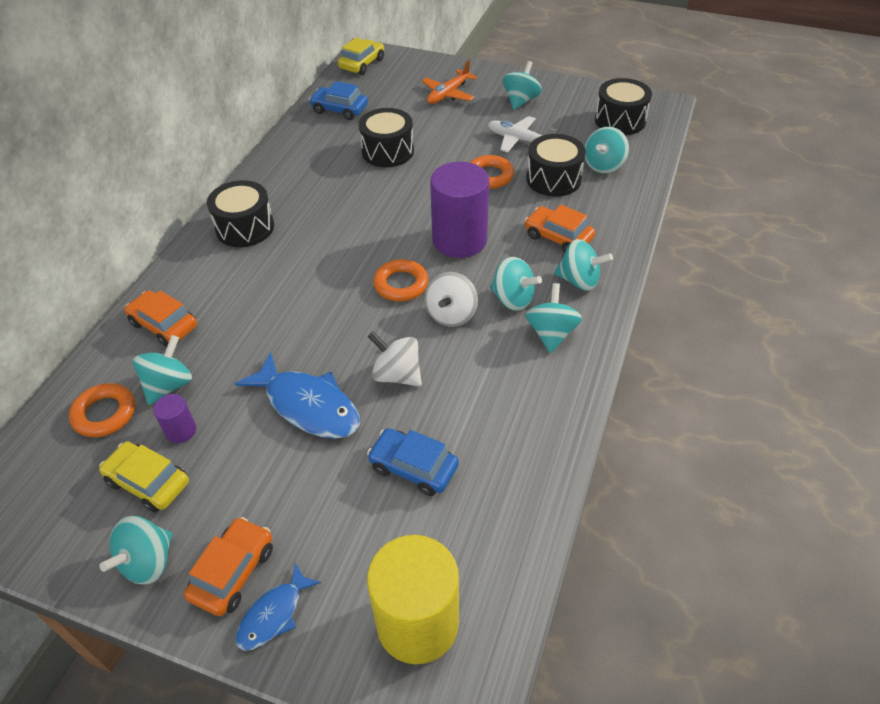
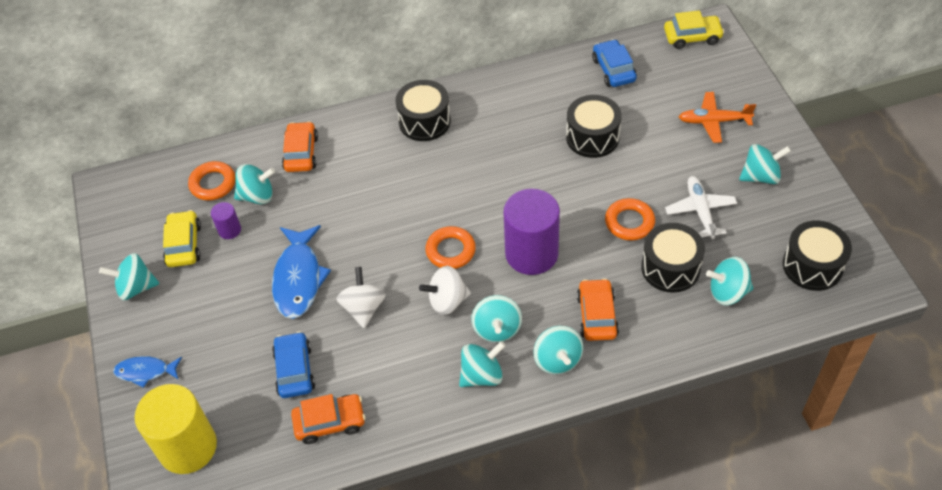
camera: 55 degrees right, 5 degrees up
(233, 572) = (157, 332): orange car -> orange car (330, 422)

